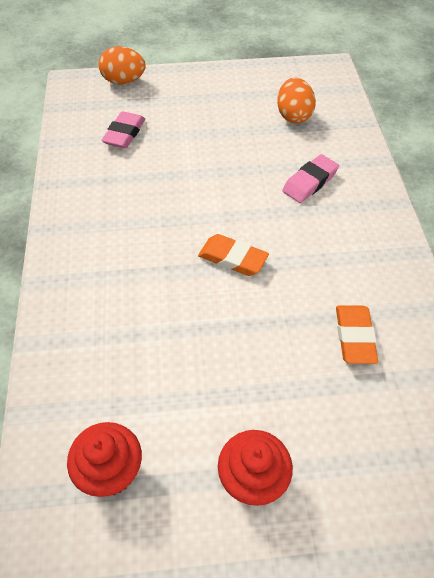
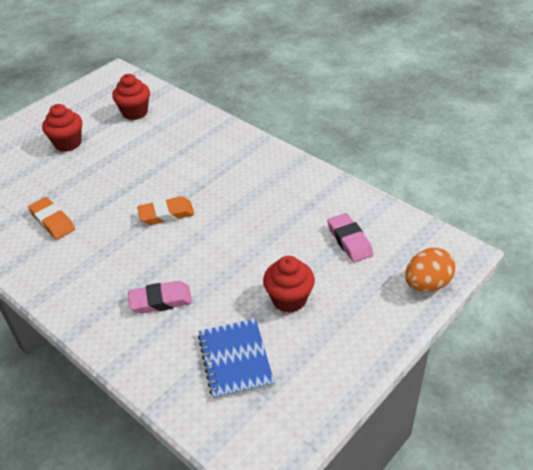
camera: 140 degrees right, 10 degrees down
(218, 126) = (289, 299): none -> red cupcake
(293, 116) = (235, 359): orange egg -> blue notebook
(310, 182) = (161, 301): pink eraser -> pink eraser turned 75 degrees clockwise

